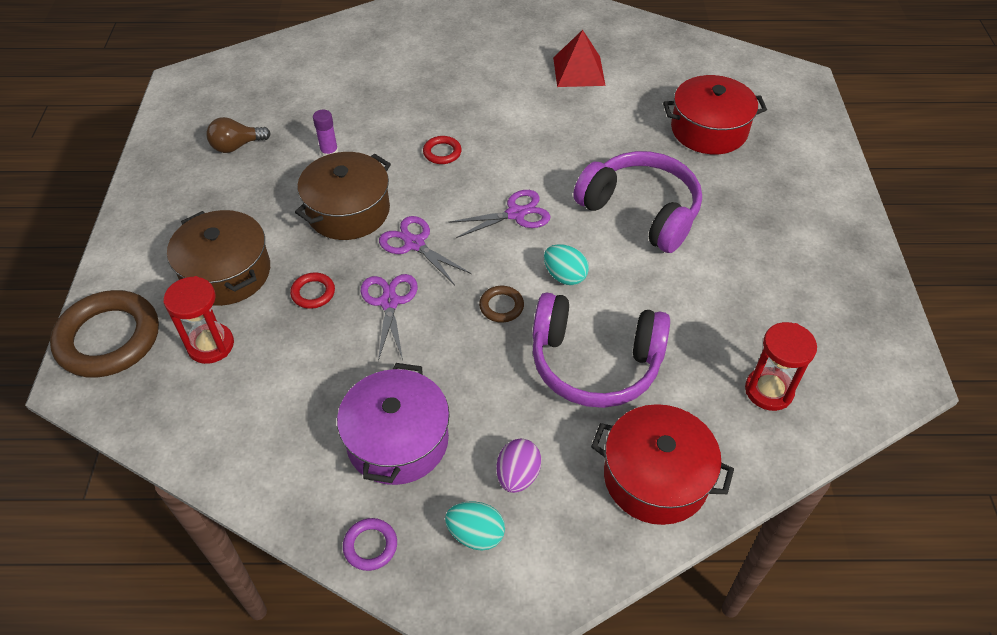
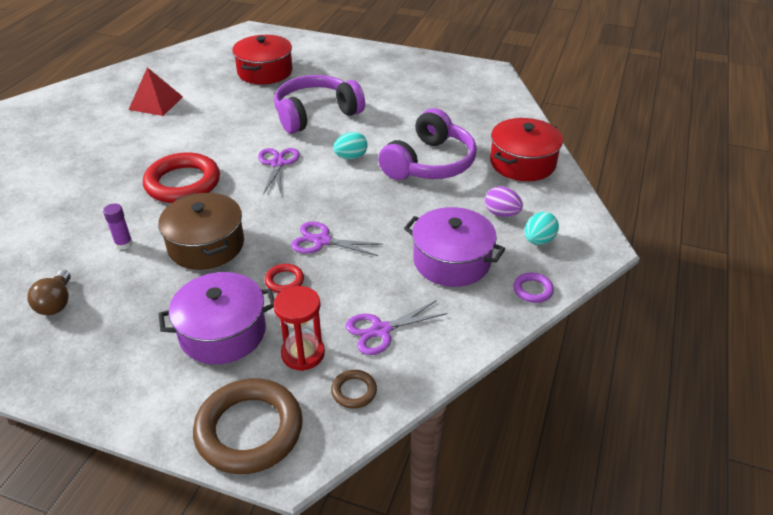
camera: 70 degrees left, 10 degrees down
(226, 273) = (223, 332): brown pot -> purple pot
(414, 244) = (271, 217): purple scissors -> purple scissors (381, 330)
(442, 152) = (183, 183): red ring -> red ring, size x2.24
(501, 306) = (360, 189): brown ring -> brown ring (354, 391)
(769, 391) = (480, 111): red hourglass -> none

